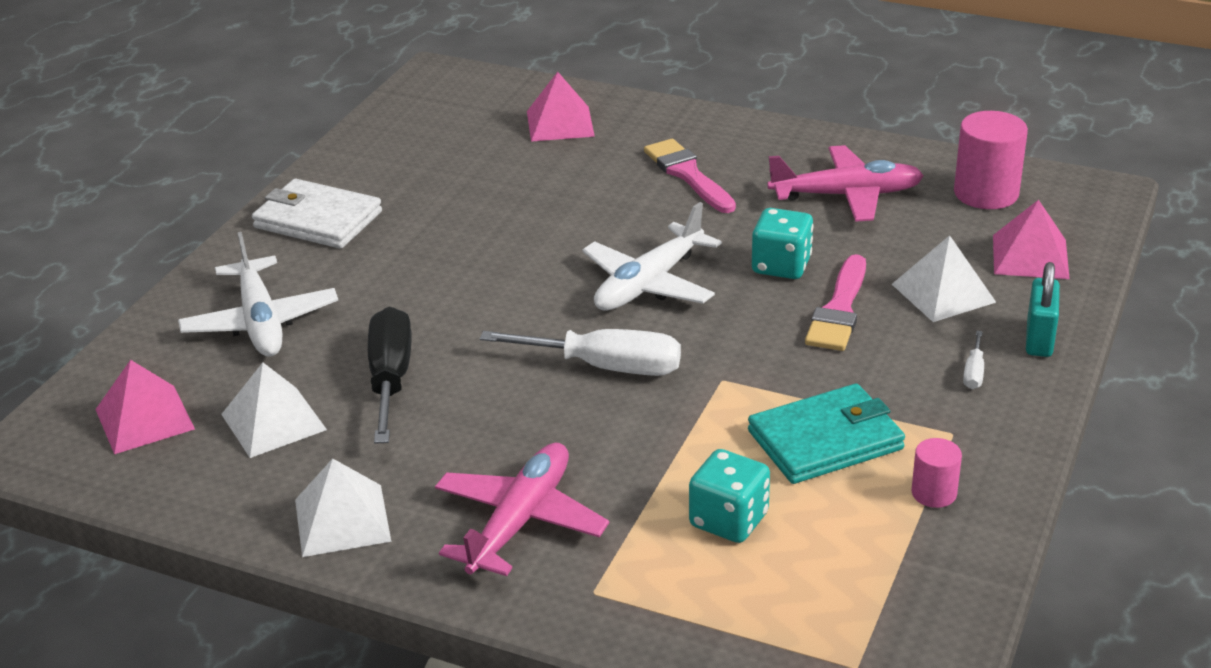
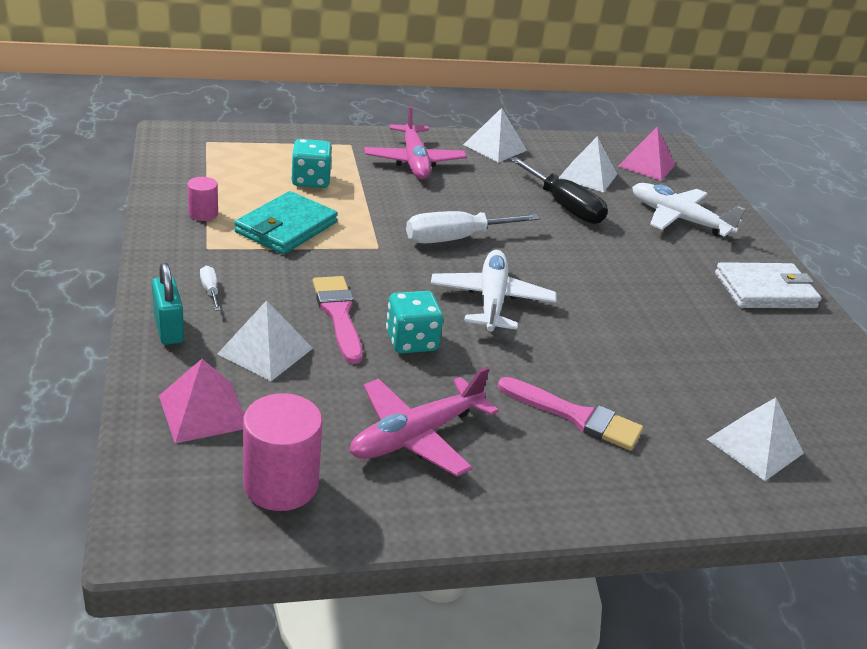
camera: 140 degrees right, 0 degrees up
(560, 123) = (755, 446): pink pyramid -> white pyramid

